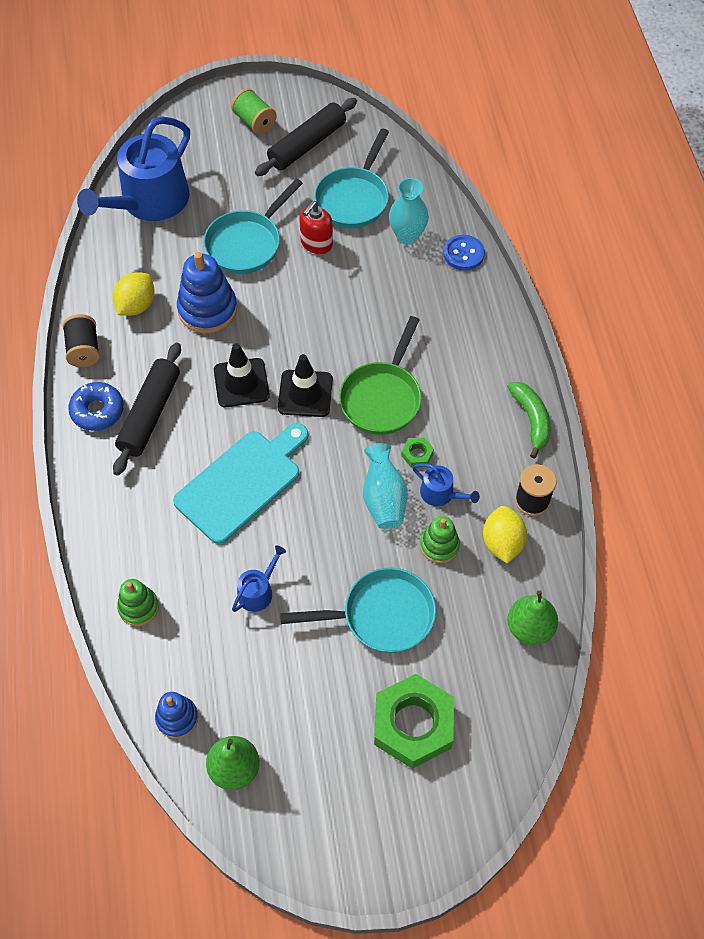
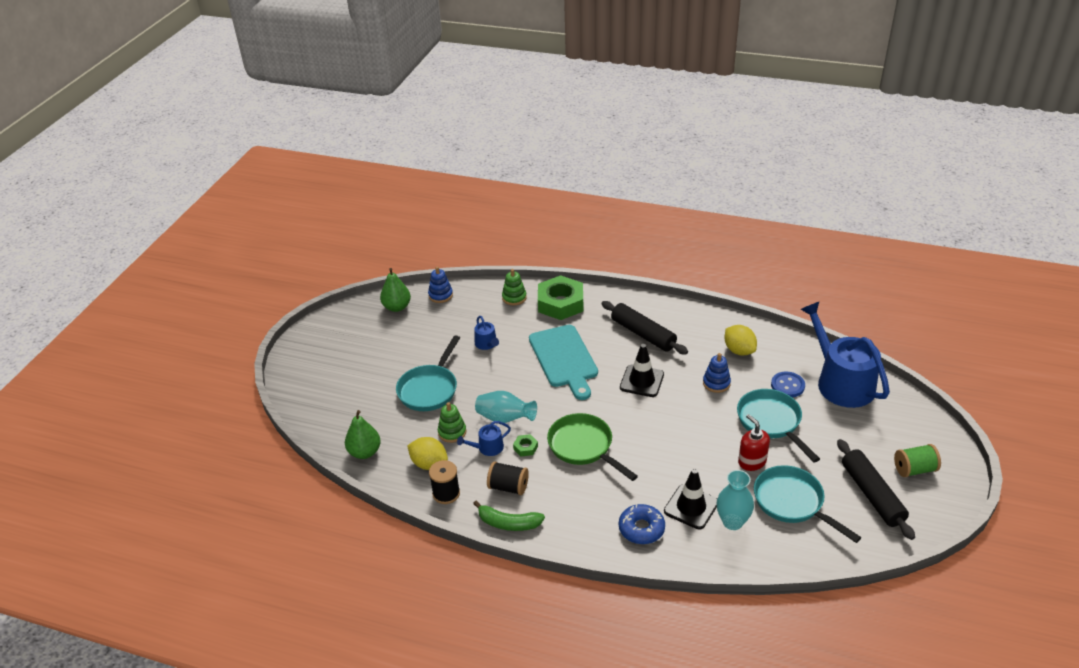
camera: 120 degrees right, 20 degrees down
(84, 350) = (713, 319): black spool -> black spool (508, 487)
(97, 411) = (660, 313): blue donut -> blue donut (641, 528)
(207, 310) = (716, 383): blue stacking toy -> blue stacking toy, size x0.59
(305, 393) = (613, 409): black traffic cone -> black traffic cone (691, 507)
(413, 724) = (357, 379): green nut -> green nut (560, 303)
(463, 254) = (694, 552): blue button -> blue button (787, 385)

